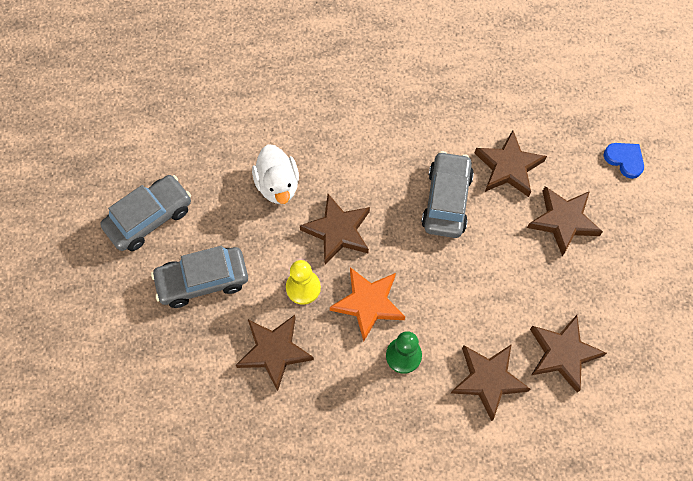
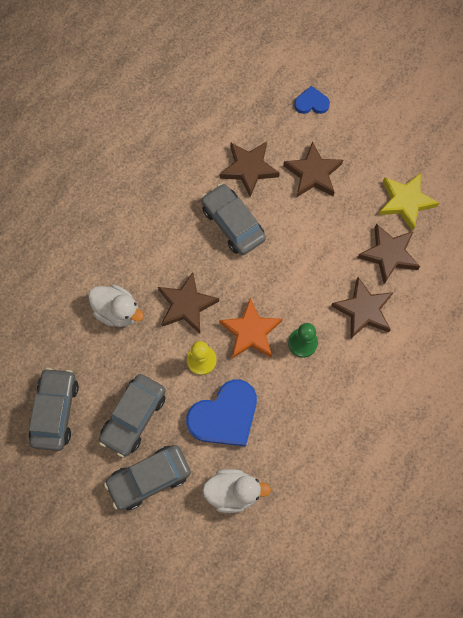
camera: 45 degrees left, 5 degrees up
(163, 341) = (149, 478): none -> grey car
(216, 420) = (233, 491): none -> white duck
(274, 351) = (224, 416): brown star -> blue heart
(627, 322) = (405, 202): none -> yellow star

